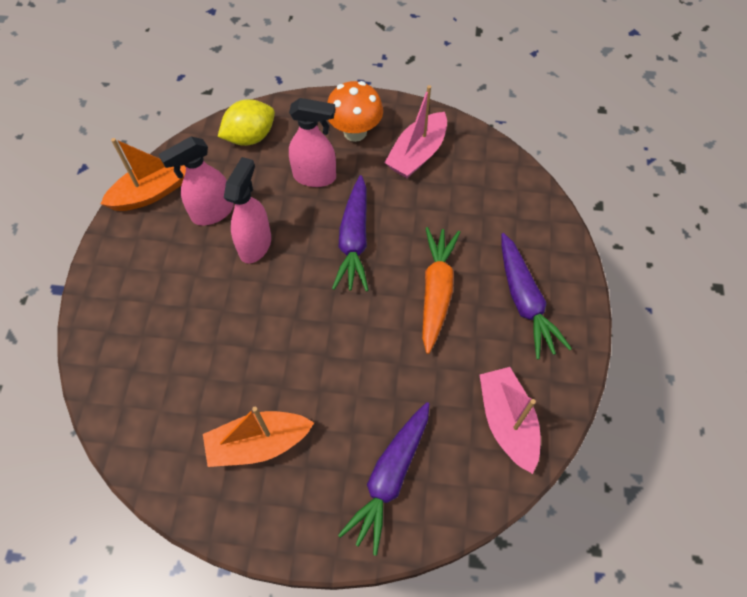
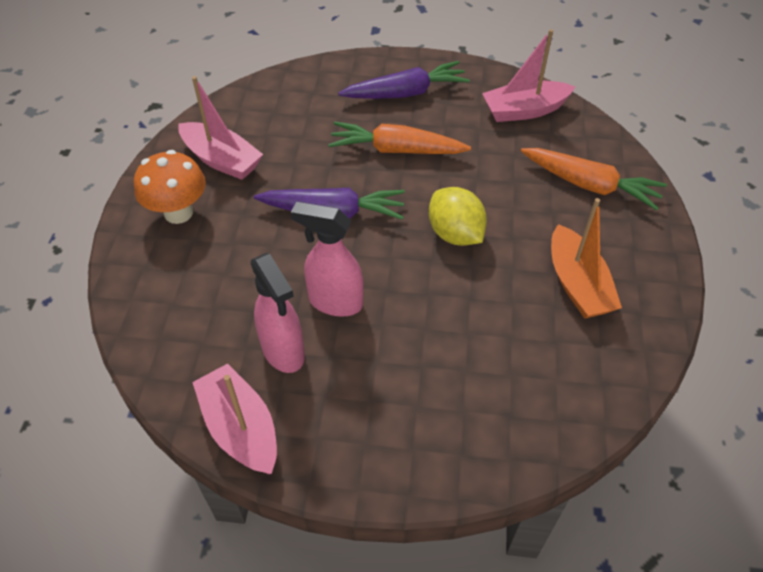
camera: 90 degrees left, 10 degrees down
(152, 192) = (241, 428): orange boat -> pink boat
(250, 137) = (163, 318): yellow lemon -> yellow lemon (455, 234)
(315, 177) = (240, 248): pink spray bottle -> none
(390, 477) = (589, 185): purple carrot -> orange carrot

